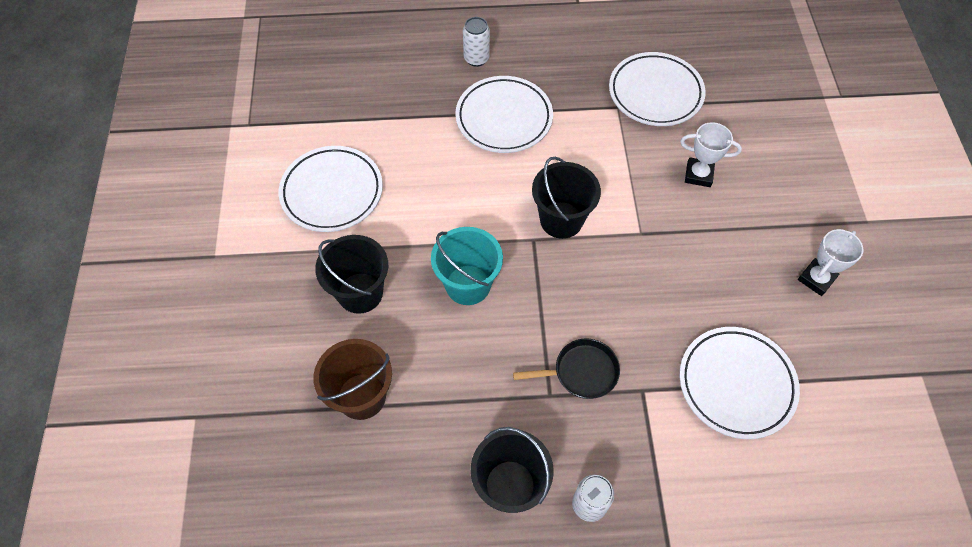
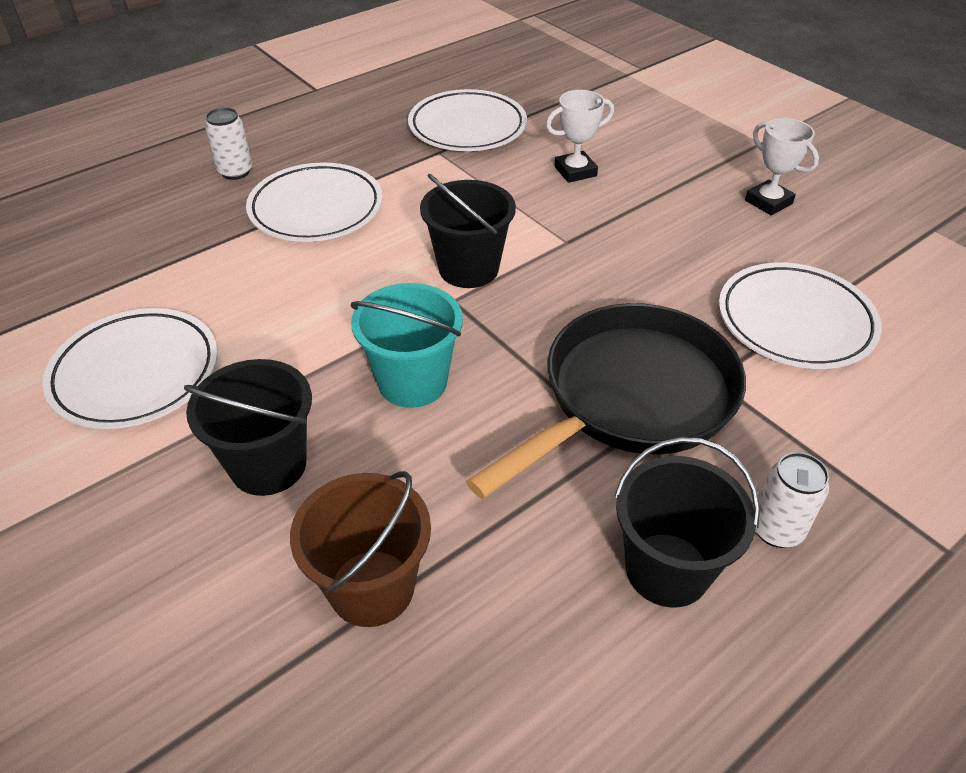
camera: 35 degrees left, 15 degrees down
(581, 372) = (631, 398): black pan -> black pan, size x2.09
(816, 279) = (768, 202): white trophy -> white trophy turned 45 degrees counterclockwise

